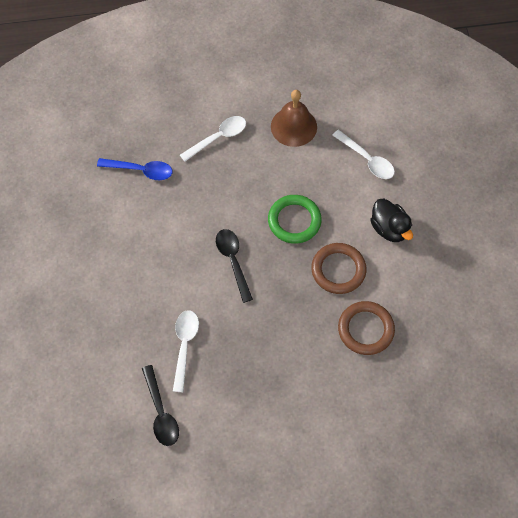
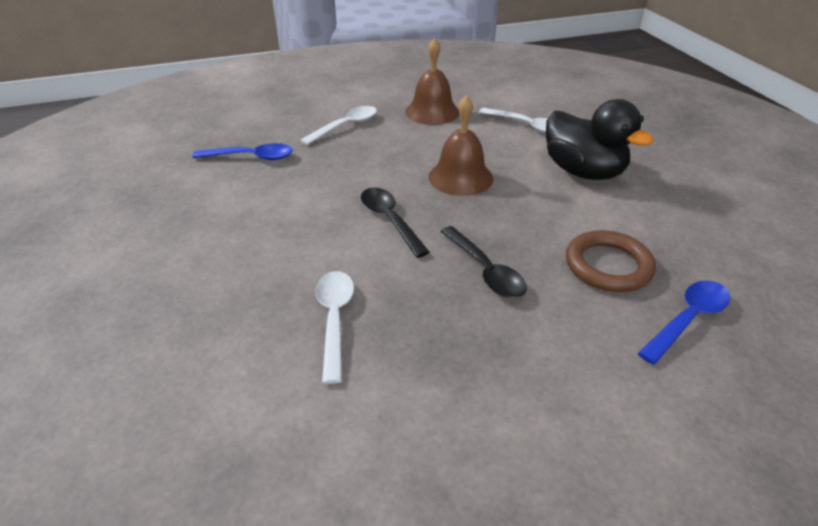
camera: 10 degrees left, 25 degrees down
(161, 412) = (303, 419): black spoon -> black spoon (485, 270)
(294, 221) = (460, 177): green ring -> brown bell
(338, 270) = (538, 212): brown ring -> none
(389, 228) = (583, 172): black duck -> black duck, size x1.51
(394, 381) = (687, 320): none -> blue spoon

